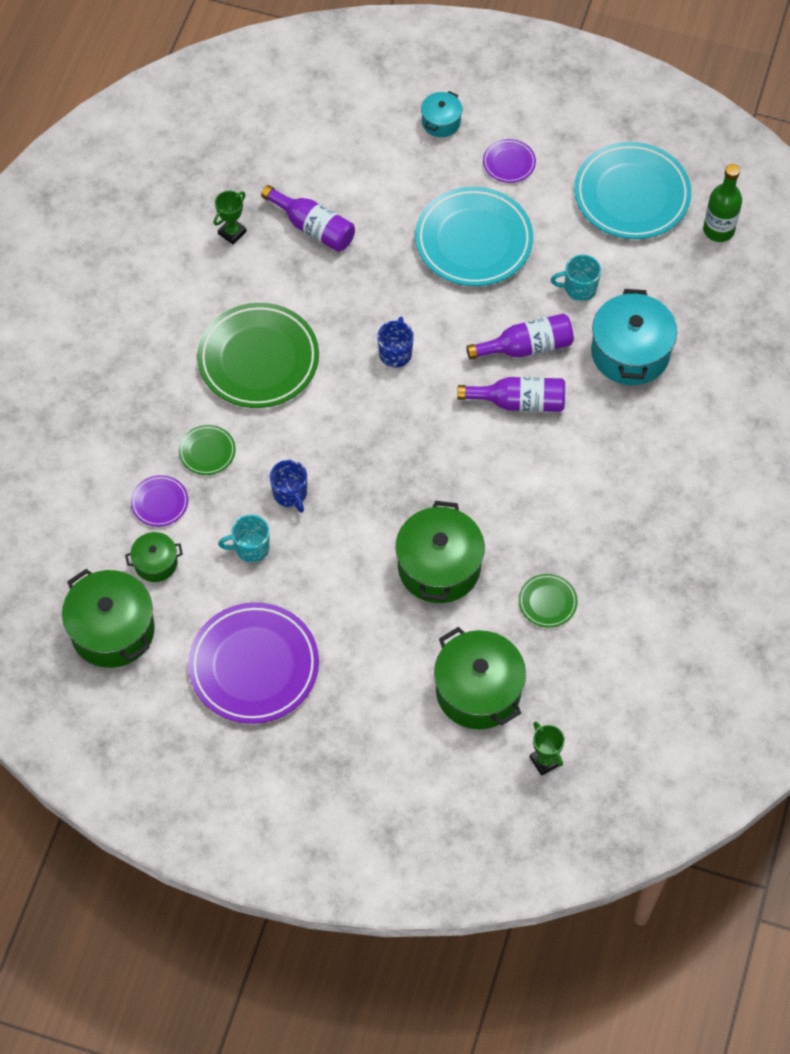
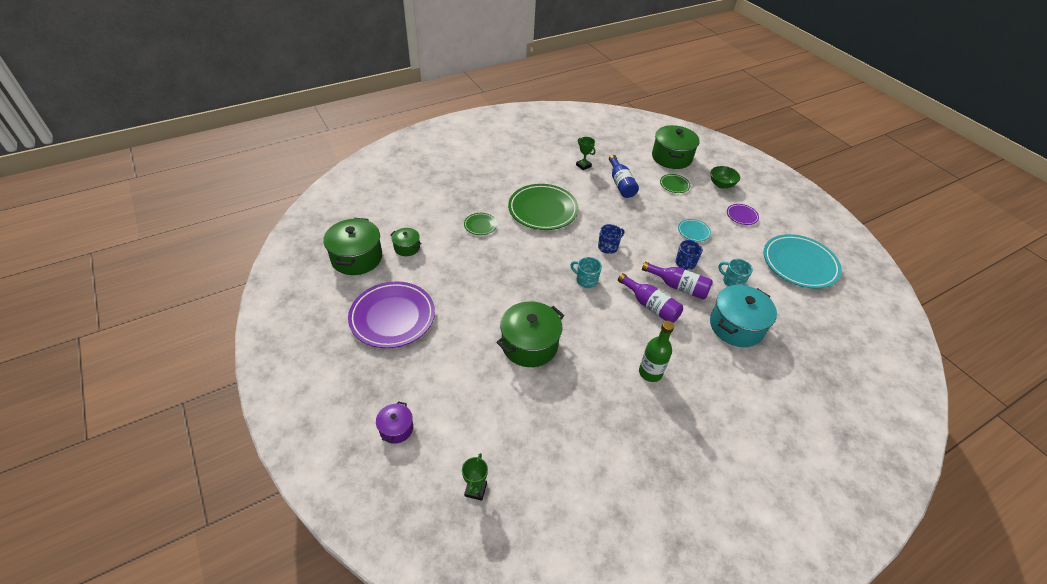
camera: 40 degrees right, 15 degrees down
(159, 502) = (438, 228): purple plate -> none
(232, 233) = (583, 165): green trophy -> green trophy turned 60 degrees clockwise
(250, 548) = (452, 271): turquoise mug -> turquoise mug (586, 280)
(290, 494) = (496, 264): blue mug -> blue mug (685, 264)
(313, 228) = (621, 184): purple bottle -> blue bottle
(407, 775) = (396, 428): none -> purple pot
(441, 122) = (721, 185): turquoise pot -> green bowl
(473, 241) = (693, 231): turquoise plate -> turquoise plate, size x0.46
(478, 691) = (482, 419): green pot -> green pot (671, 157)
(547, 602) = (568, 406): green plate -> green plate (674, 185)
(718, 230) = (841, 308): green bottle -> green bottle (650, 372)

